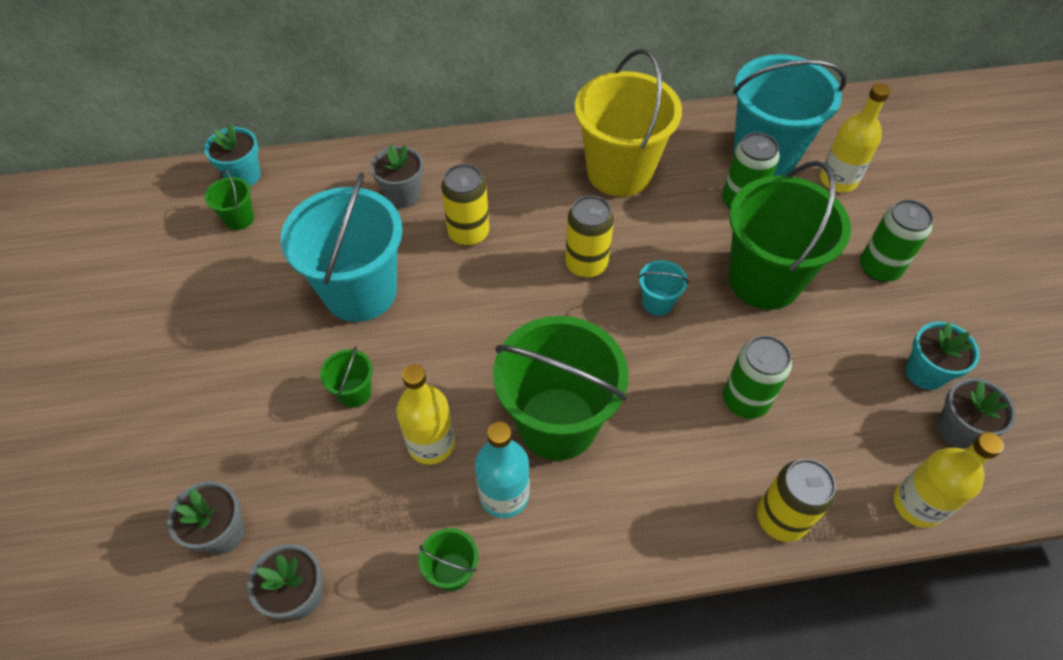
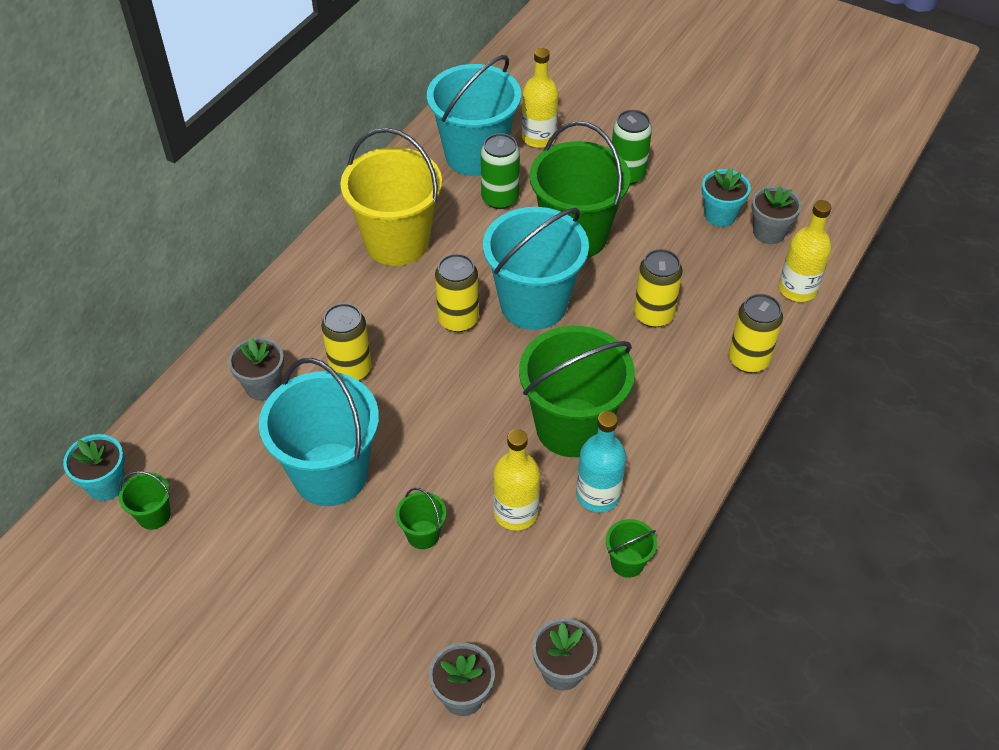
camera: 50 degrees left, 5 degrees down
(657, 303) = (533, 304): turquoise bucket -> turquoise bucket, size x2.36
(745, 400) = (653, 315): green can -> yellow can

